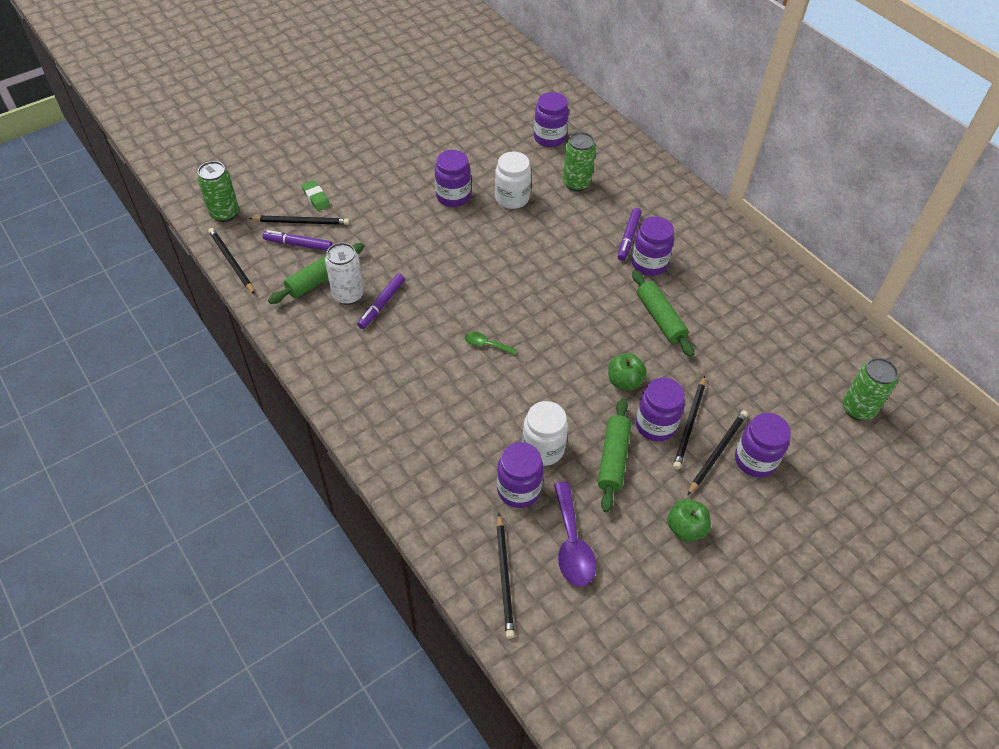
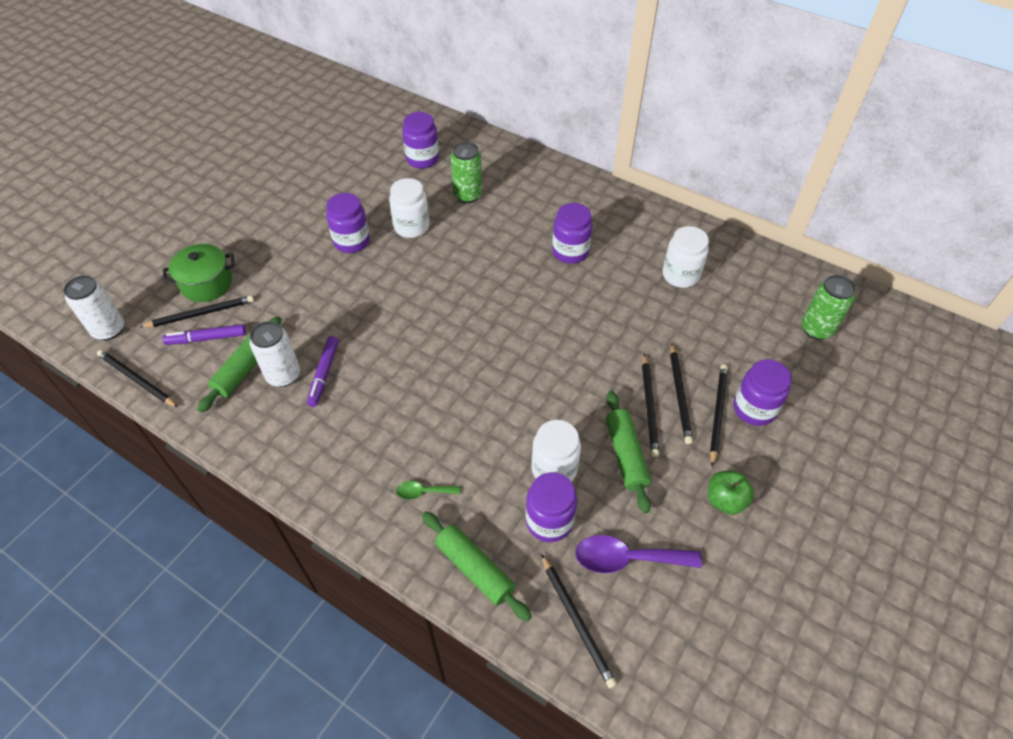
camera: 20 degrees left, 0 degrees up
(225, 213) = (109, 330): green can -> white can
(316, 198) = (206, 284): green eraser -> green pot
(486, 344) = (450, 381): green spoon -> green spoon (423, 492)
(572, 544) = (627, 558): purple spoon -> purple spoon turned 120 degrees clockwise
(624, 381) = (600, 373): green apple -> none
(628, 237) = (540, 233): purple marker -> none
(655, 425) = (649, 407): purple jar -> black pencil
(660, 318) = (604, 301): green rolling pin -> green rolling pin (474, 569)
(746, 317) = (680, 275): none -> white jar

